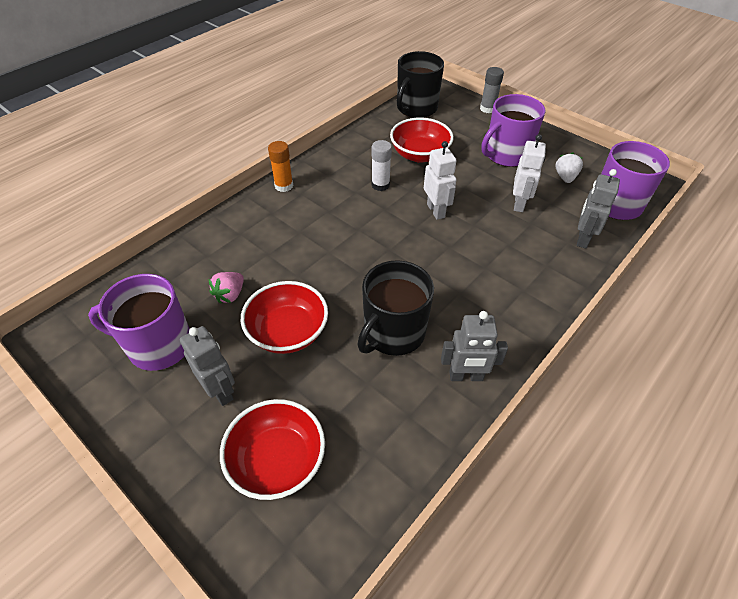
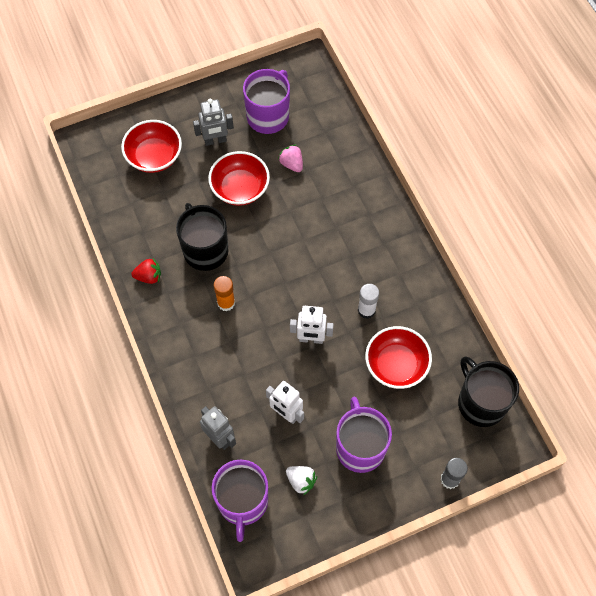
camera: 115 degrees right, 15 degrees up
(284, 186) = (400, 234): orange glue stick -> orange glue stick (226, 303)
(466, 376) = (149, 276): grey robot -> red strawberry

